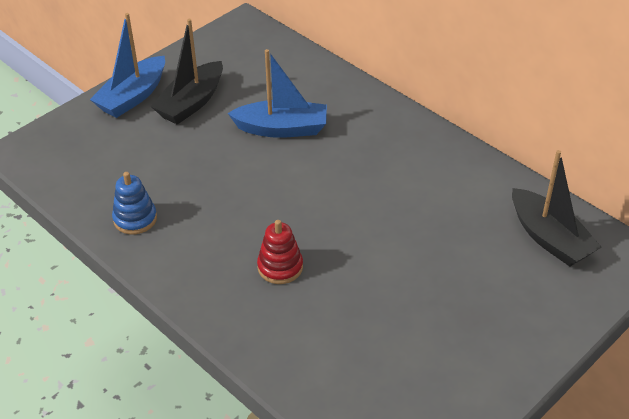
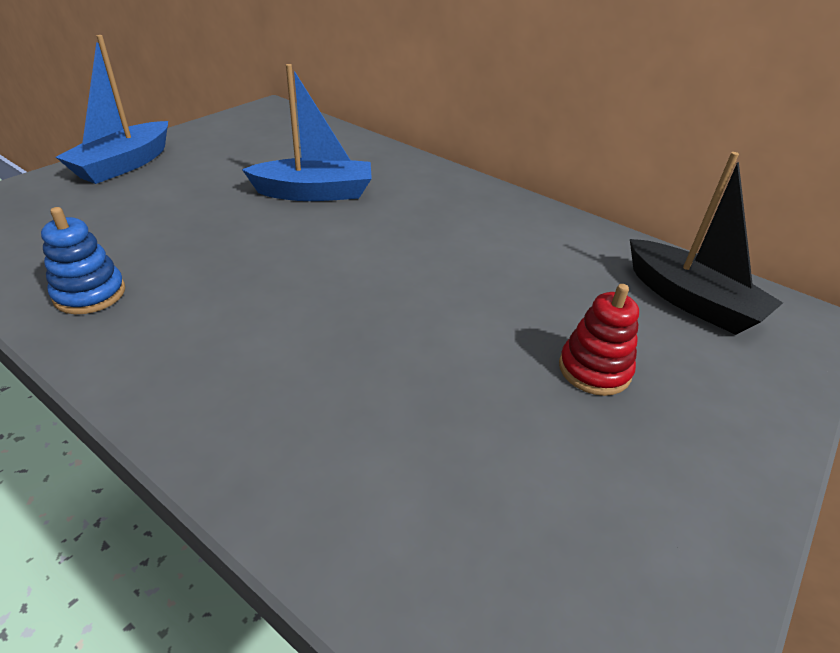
camera: 10 degrees left, 5 degrees down
(191, 103) = (199, 170): black boat -> none
(280, 267) = (314, 351): red stacking toy -> red stacking toy (594, 369)

